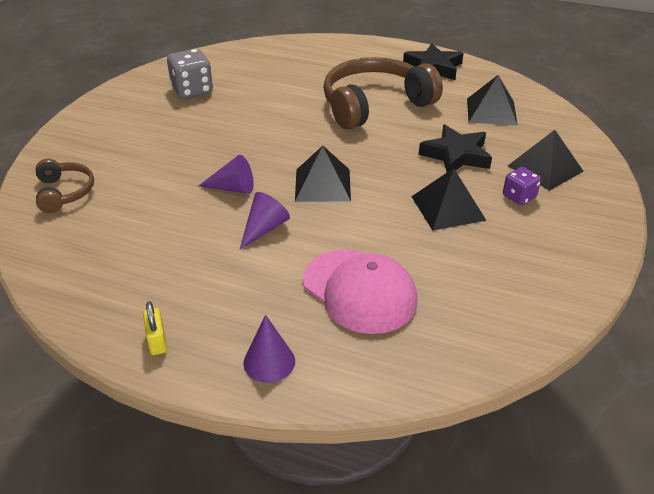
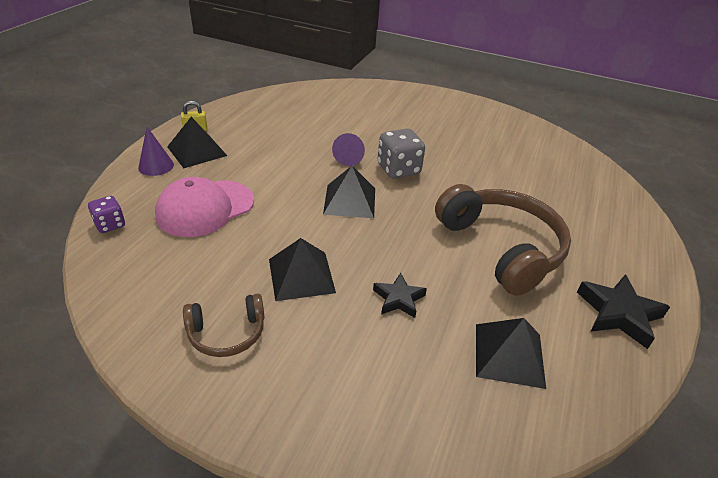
camera: 90 degrees right, 0 degrees up
(64, 192) = (351, 96): brown headphones -> brown headphones (227, 333)
(192, 90) = (501, 140): grey dice -> grey dice (398, 169)
(264, 229) = (294, 169): purple cone -> none
(456, 155) = (398, 299): black star -> black star, size x0.63
(519, 197) = (311, 338): purple dice -> purple dice (110, 224)
(545, 168) = (368, 381): black pyramid -> black pyramid (197, 151)

